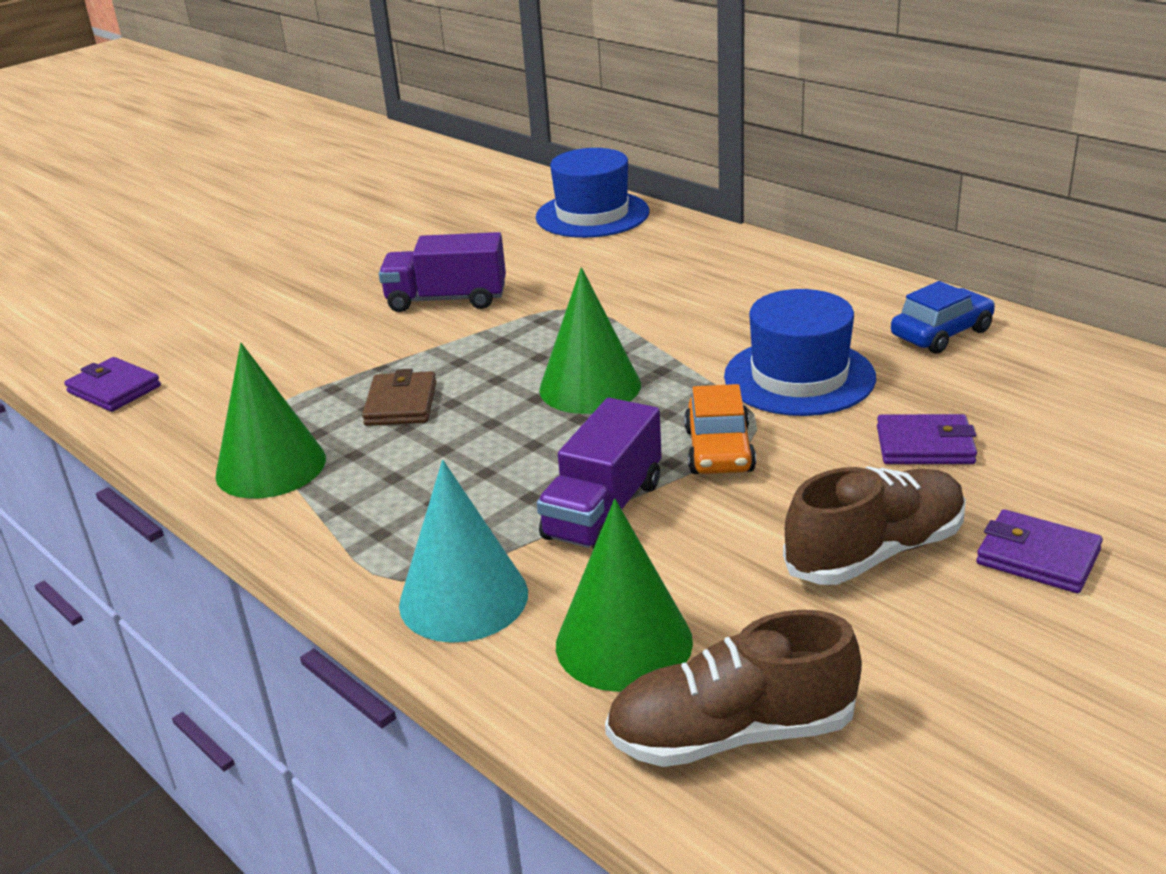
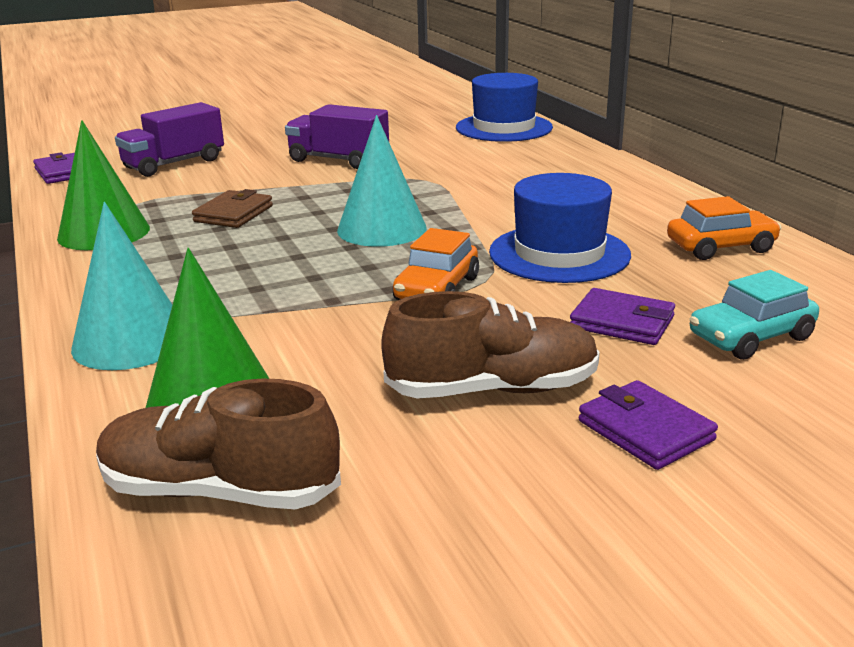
camera: 20 degrees right, 5 degrees down
(590, 387) = (381, 229): green cone -> turquoise cone
(603, 510) = (300, 308): purple truck -> purple truck (174, 164)
(941, 333) = (721, 247): blue car -> orange car
(1045, 433) = (750, 337): none -> turquoise car

